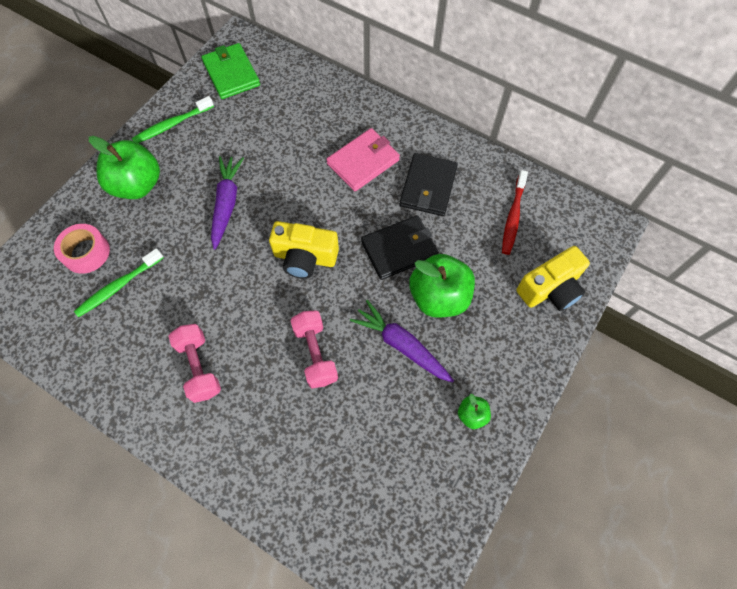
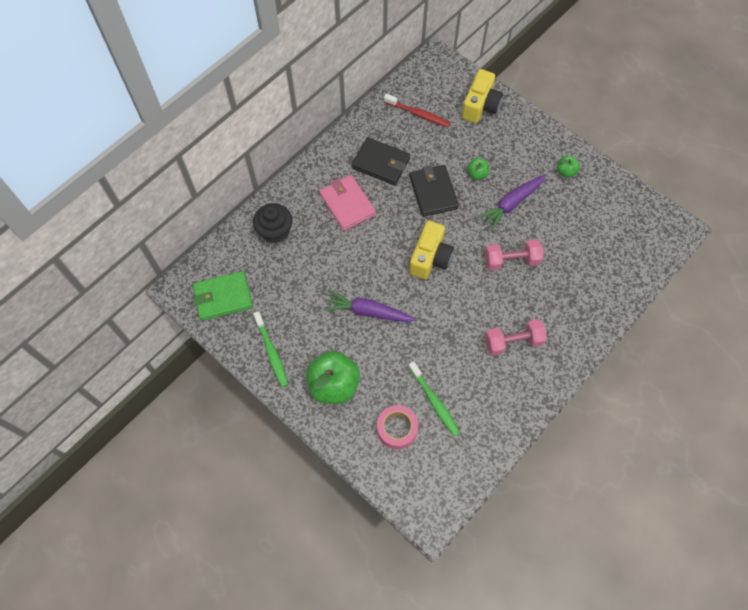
camera: 80 degrees left, 0 degrees up
(315, 102) = (275, 231): none -> black cupcake
(439, 297) = (477, 174): green apple -> green apple, size x0.47
(550, 289) = (480, 106): yellow camera -> yellow camera turned 45 degrees clockwise

